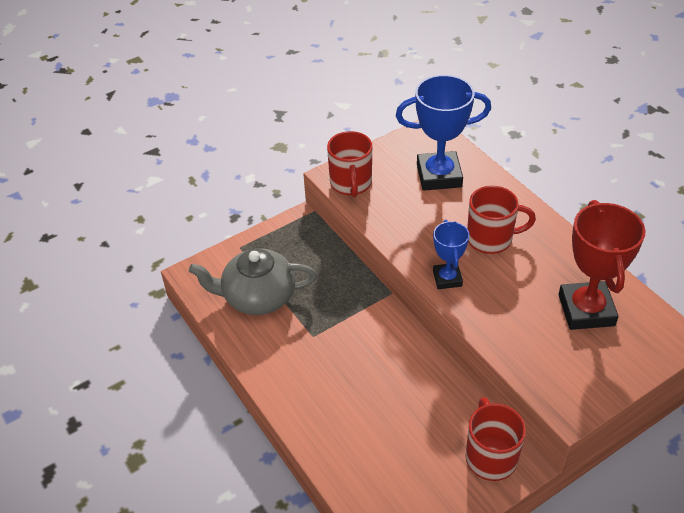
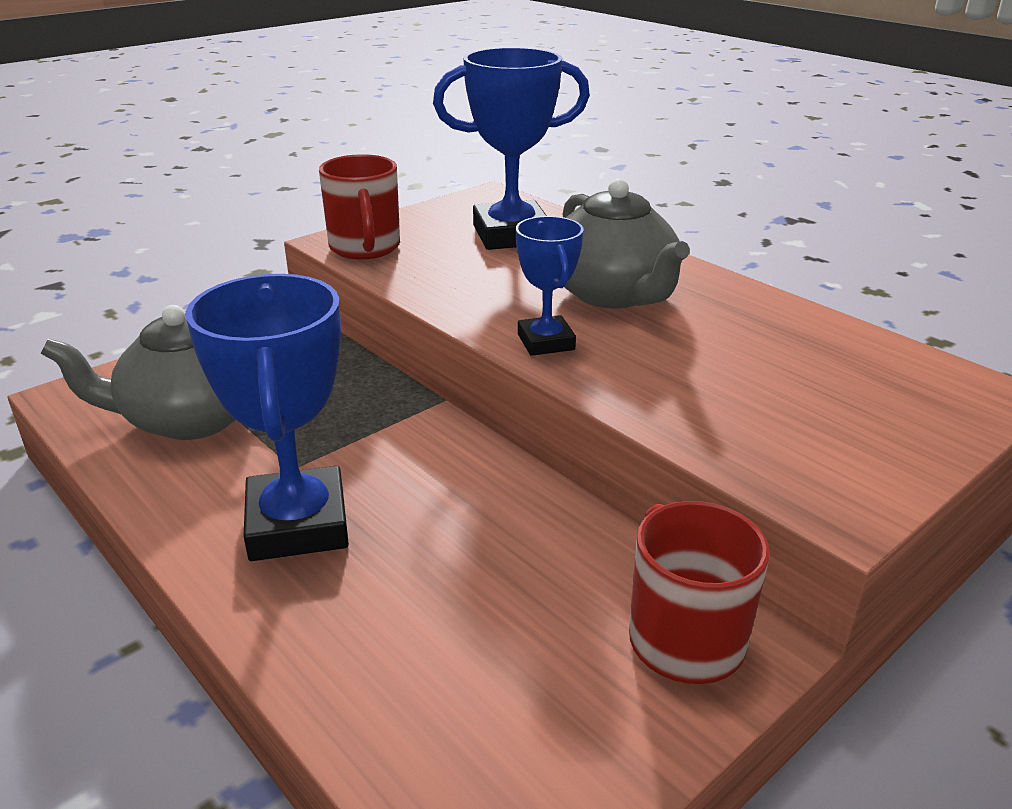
camera: 10 degrees left, 15 degrees down
(316, 374) = (298, 524): none -> blue trophy
(491, 239) = (613, 294): red mug -> grey teapot
(586, 310) = (809, 366): red trophy -> none

